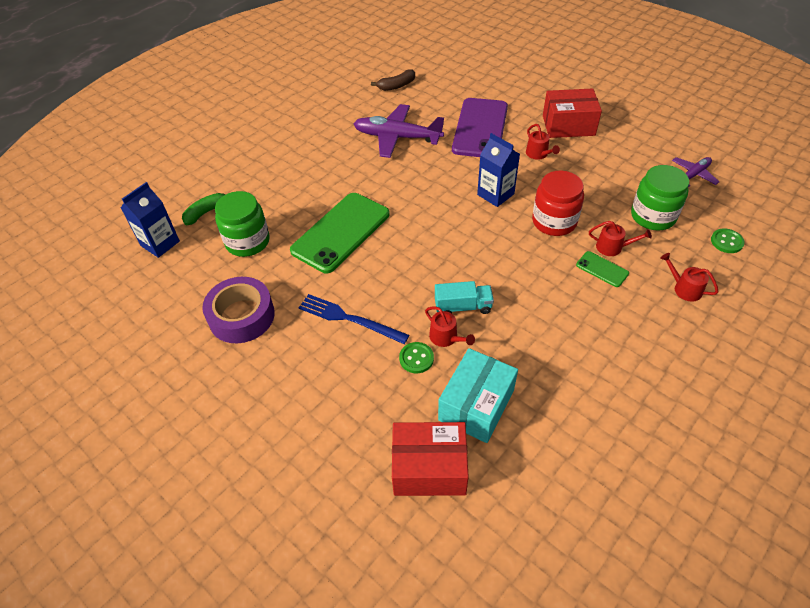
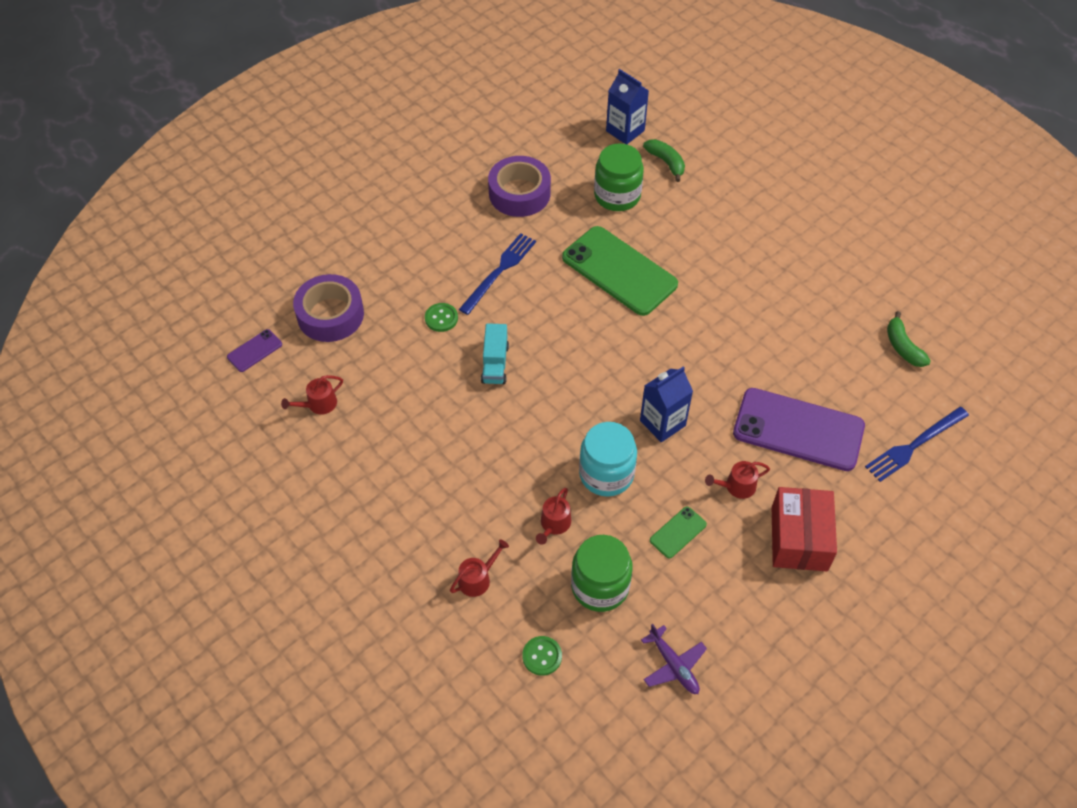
camera: 95 degrees right, 5 degrees up
(396, 86) = (903, 347): brown banana -> green banana
(397, 137) = (784, 336): purple plane -> none
(429, 468) = (330, 315): red box -> purple tape
(446, 337) = (460, 344): red watering can -> red watering can (318, 404)
(476, 405) = (380, 356): turquoise box -> none
(477, 81) = (914, 445): none -> blue fork
(498, 544) = (254, 351): none -> purple phone
(554, 221) = (606, 474): red jar -> turquoise jar
(602, 269) = (522, 503): green phone -> green phone (678, 532)

